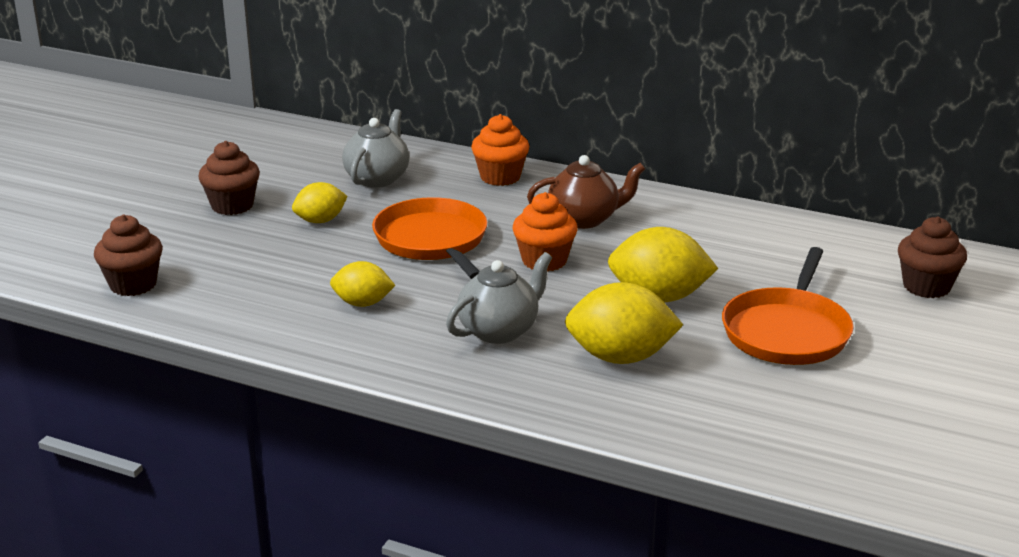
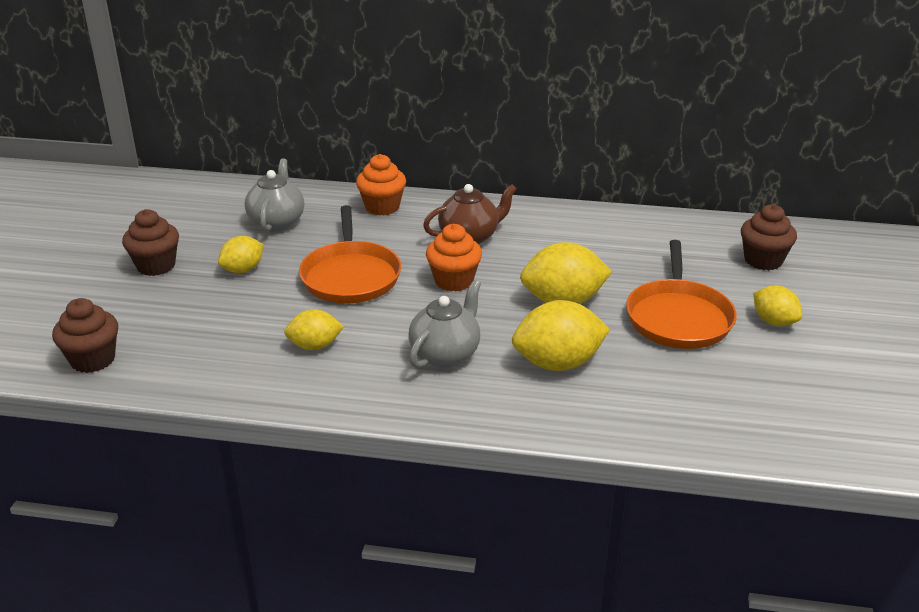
camera: 15 degrees left, 5 degrees up
(432, 241) = (351, 276): orange pan -> orange pan turned 150 degrees counterclockwise
(902, 352) = (774, 321): none -> yellow lemon

